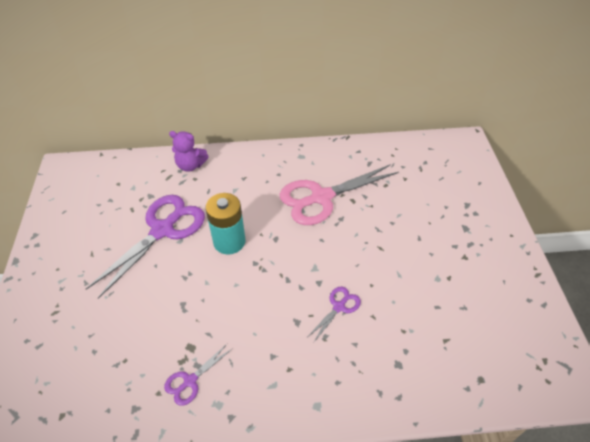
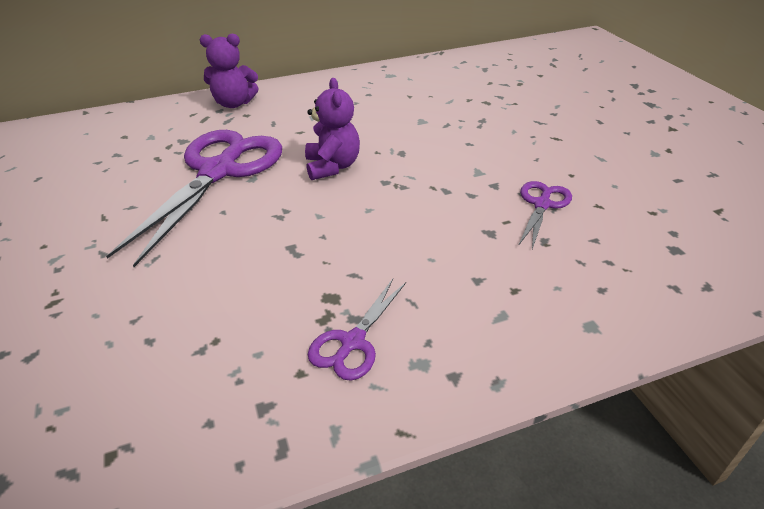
camera: 15 degrees left, 10 degrees down
(229, 241) = (332, 166): turquoise battery -> purple teddy bear
(321, 197) = (442, 105): pink scissors -> none

